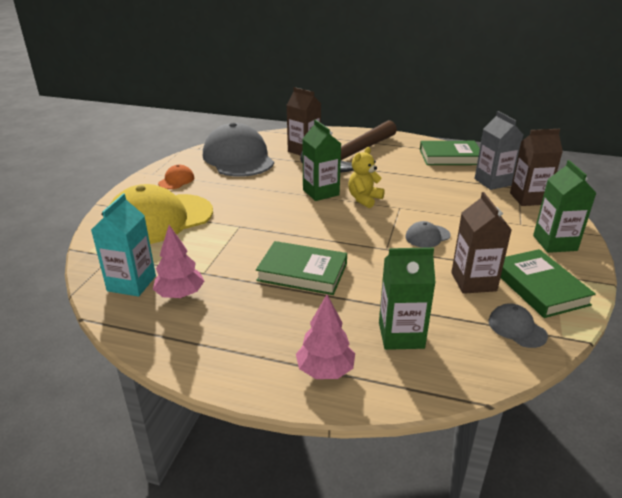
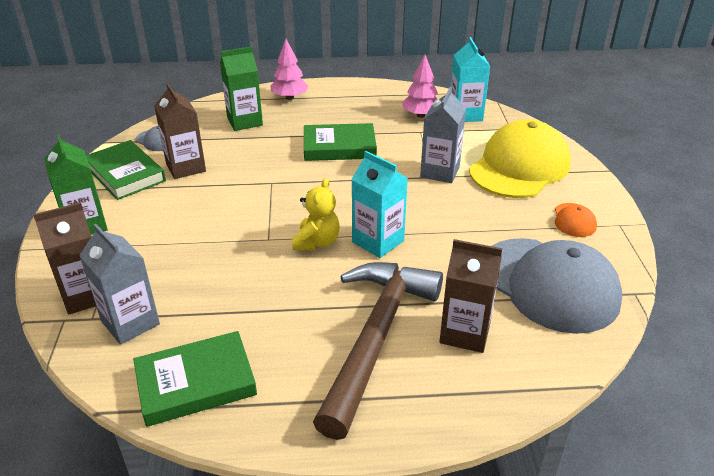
camera: 160 degrees right, 5 degrees up
(229, 228) = (440, 172): none -> grey carton
(321, 192) = (378, 241): green carton -> turquoise carton
(427, 236) = (230, 205): grey cap -> none

